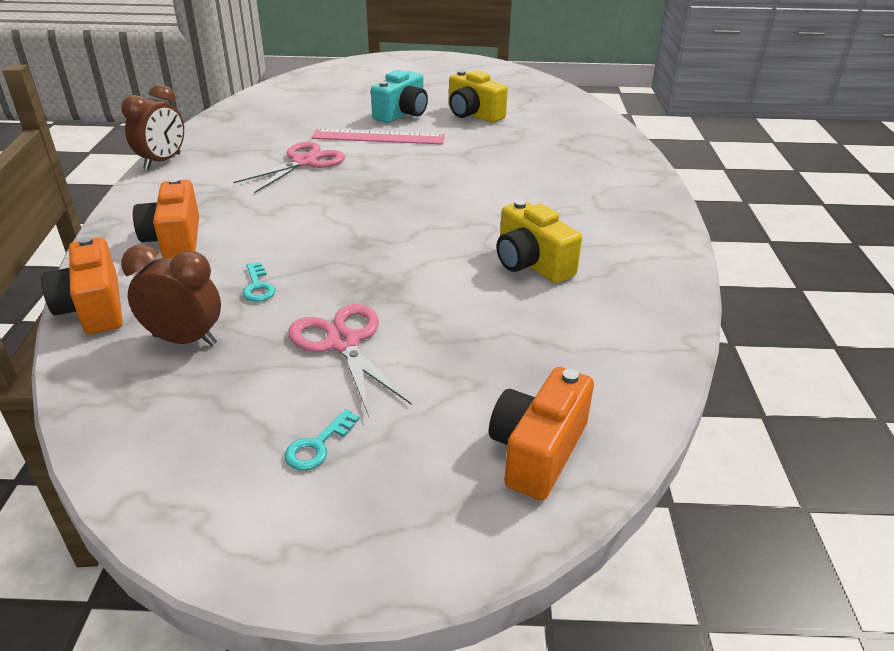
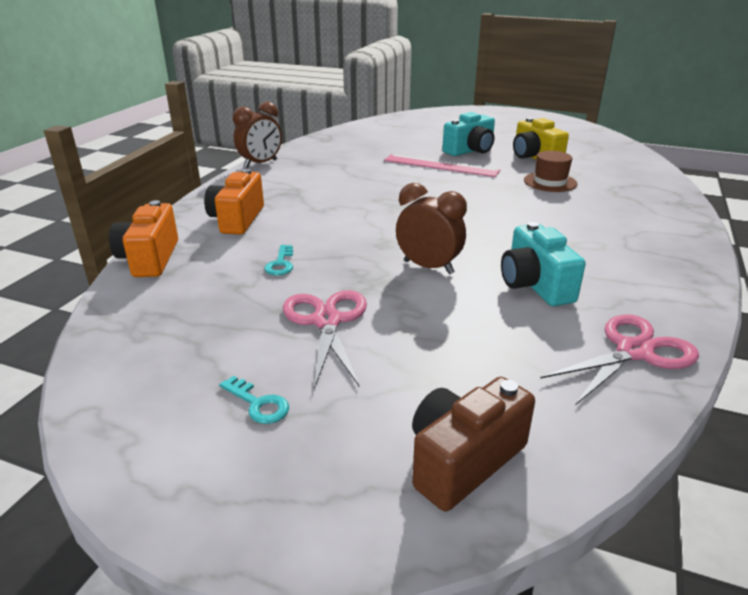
camera: 20 degrees right, 5 degrees down
(185, 340) = (201, 294): brown clock -> brown clock (428, 267)
(304, 162) = (369, 177): pink scissors -> pink scissors (634, 352)
(318, 445) = (258, 404): turquoise key -> turquoise key turned 105 degrees counterclockwise
(500, 143) = (550, 182): none -> brown hat
(531, 263) = (535, 285): yellow camera -> turquoise camera
(537, 451) = (463, 460): orange camera -> brown camera

